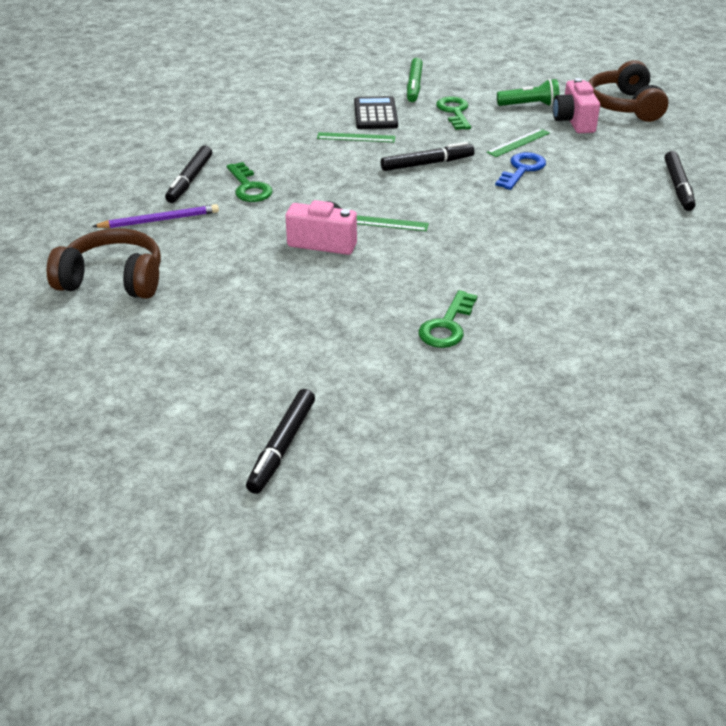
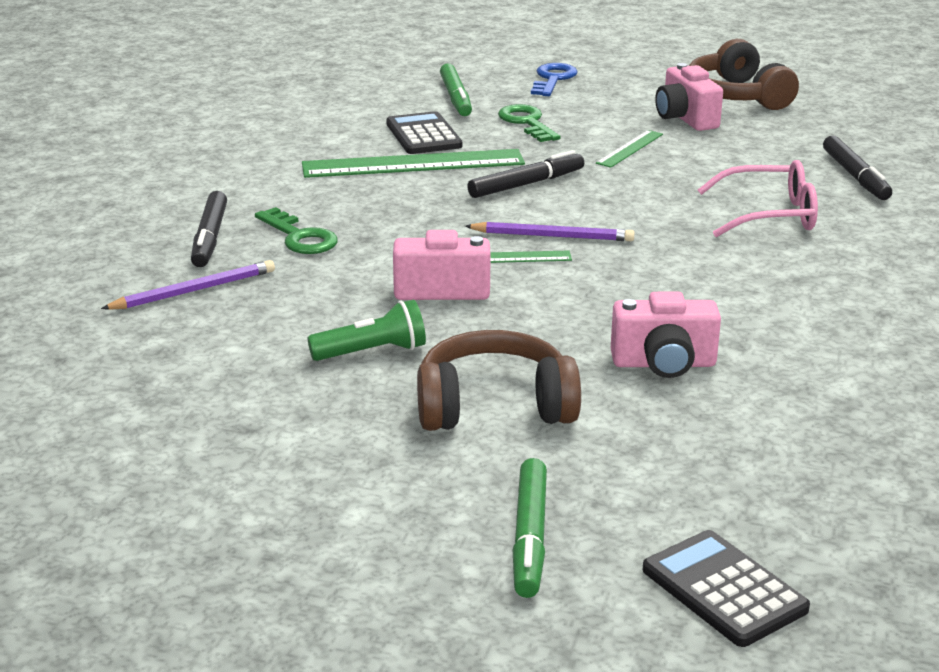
camera: 15 degrees left, 10 degrees down
(113, 280) = (168, 371): brown headphones -> brown headphones (494, 406)
(282, 447) = (529, 537): black marker -> green marker
(356, 137) = (413, 164): green ruler -> green ruler, size x2.04
(392, 512) = (724, 589): none -> black calculator
(423, 209) = (552, 236): none -> purple pencil
(447, 325) = (664, 364): green key -> pink camera
(522, 170) = (652, 178): blue key -> blue key (553, 79)
(529, 105) = (619, 106): green flashlight -> green flashlight (372, 352)
(593, 212) = (769, 215): none -> pink glasses

